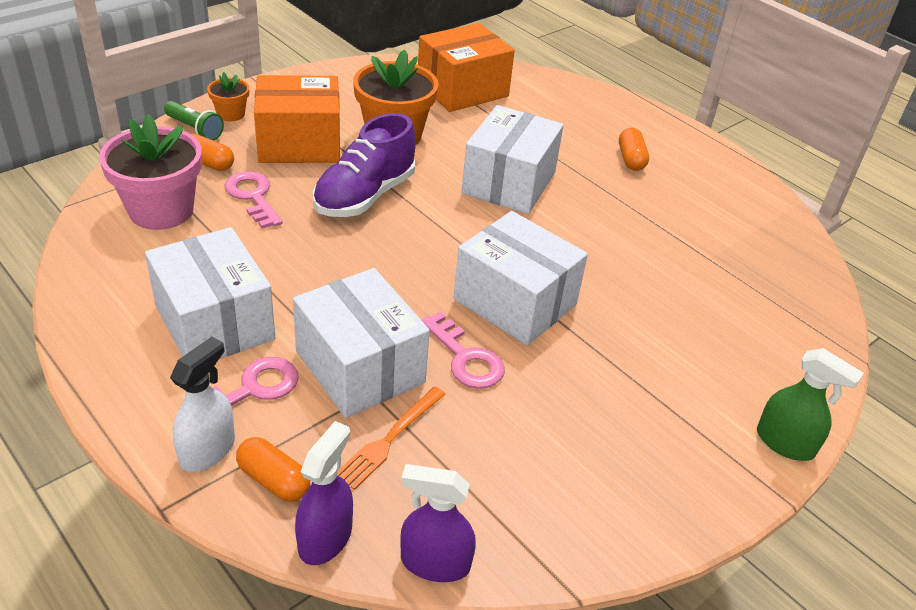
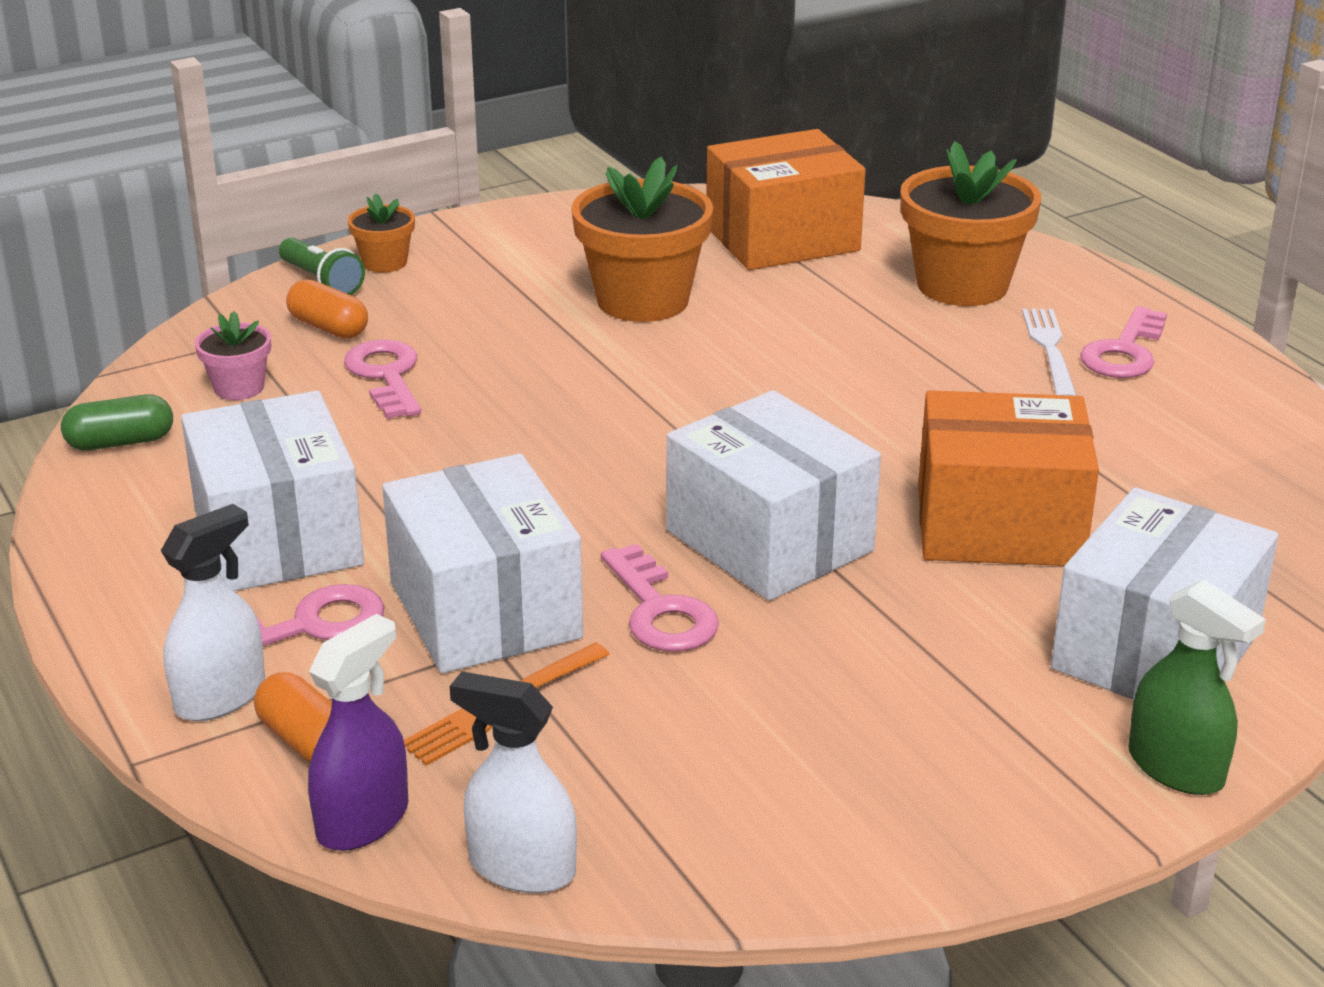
camera: 15 degrees right, 10 degrees down
(93, 256) = (120, 442): none -> green capsule
(161, 210) = (239, 388): pink flower pot -> pink flower pot, size x0.50
(299, 143) = (482, 306): orange box -> orange box (999, 525)
(364, 196) = (566, 383): purple shoe -> none
(435, 562) = (521, 868): purple spray bottle -> white spray bottle
(509, 183) = (817, 375): white box -> white box (1155, 651)
(571, 118) = (962, 285): none -> orange flower pot
(631, 159) = (1049, 349): orange capsule -> white fork
(671, 159) = (1124, 352): none -> pink key

